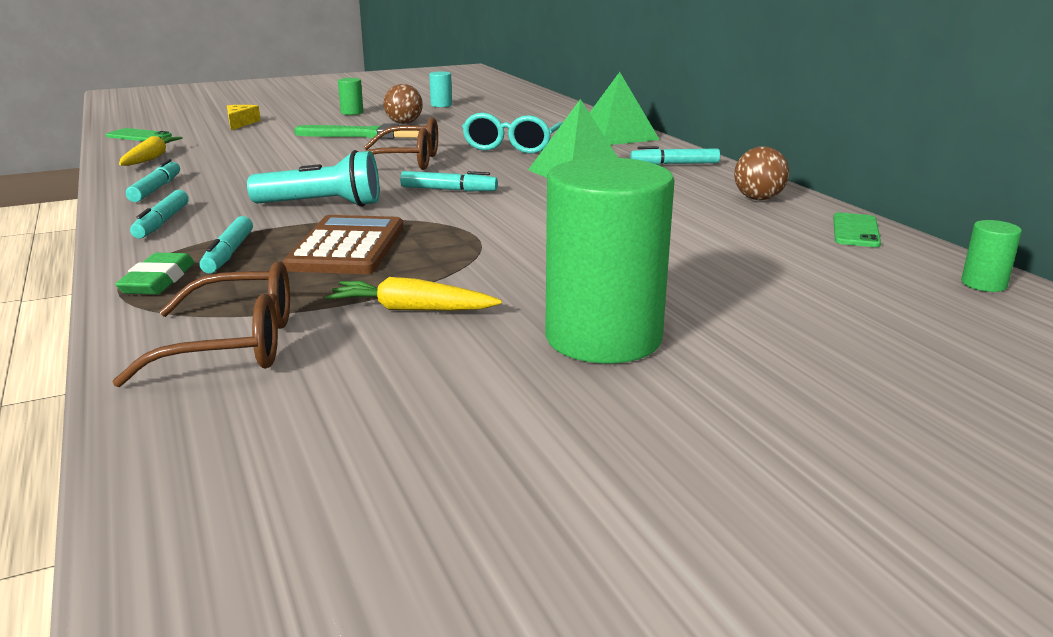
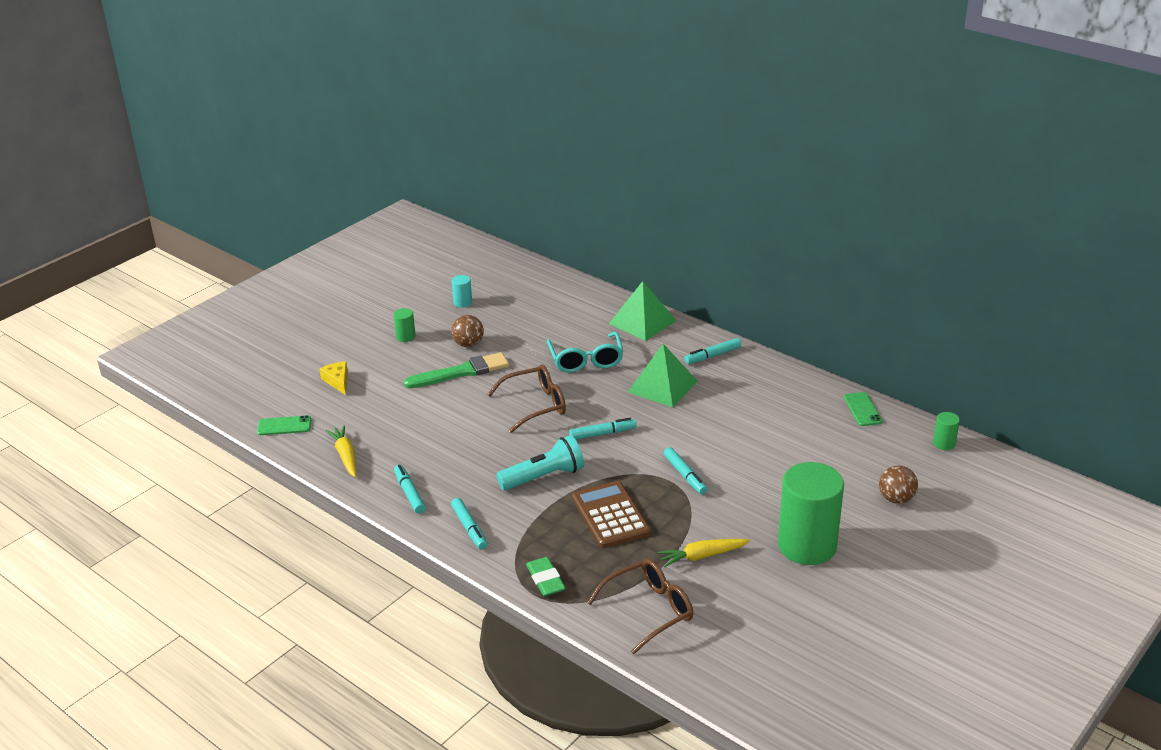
camera: 25 degrees left, 10 degrees up
(229, 253) = (552, 544): turquoise marker -> turquoise marker (685, 475)
(758, 199) = (791, 388): brown ball -> brown ball (896, 499)

